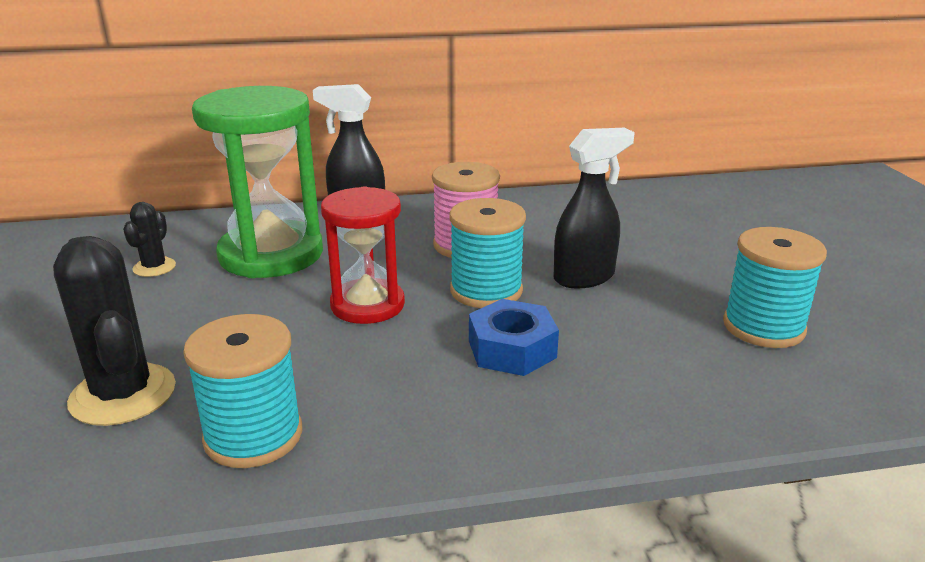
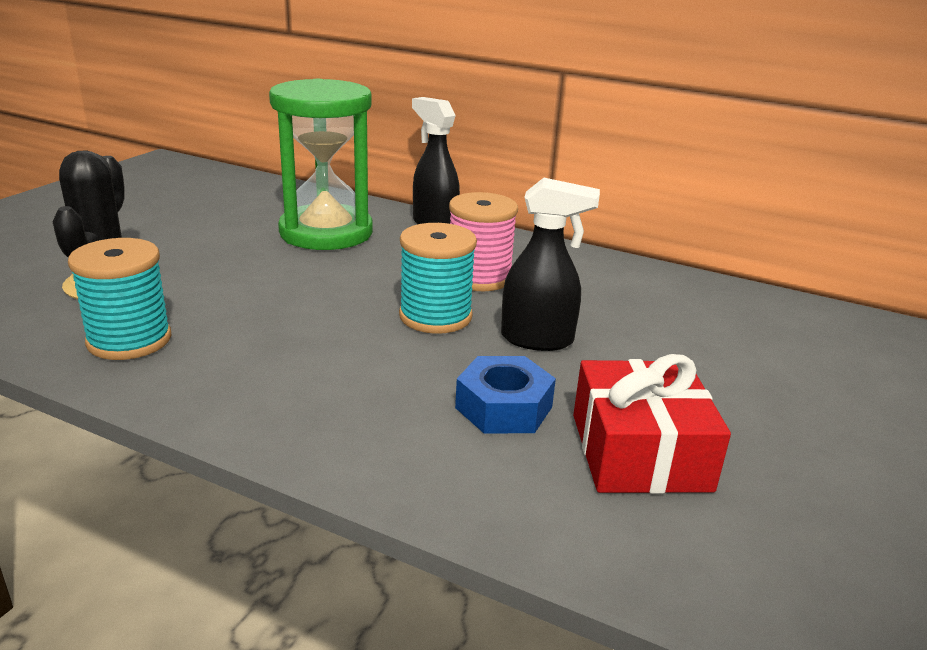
camera: 35 degrees right, 0 degrees up
(154, 267) = (242, 215): black cactus -> none
(367, 305) = (332, 291): red hourglass -> none
(512, 349) = (380, 365): blue nut -> blue nut (504, 407)
(763, 327) = (640, 452): turquoise spool -> red gift

